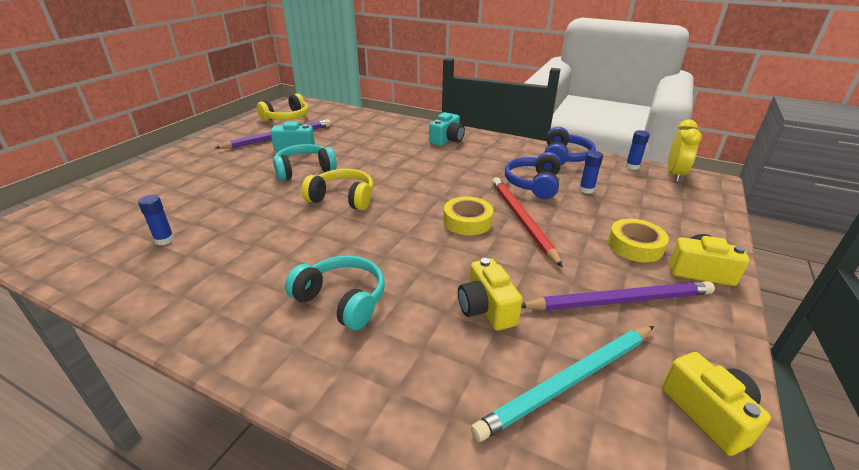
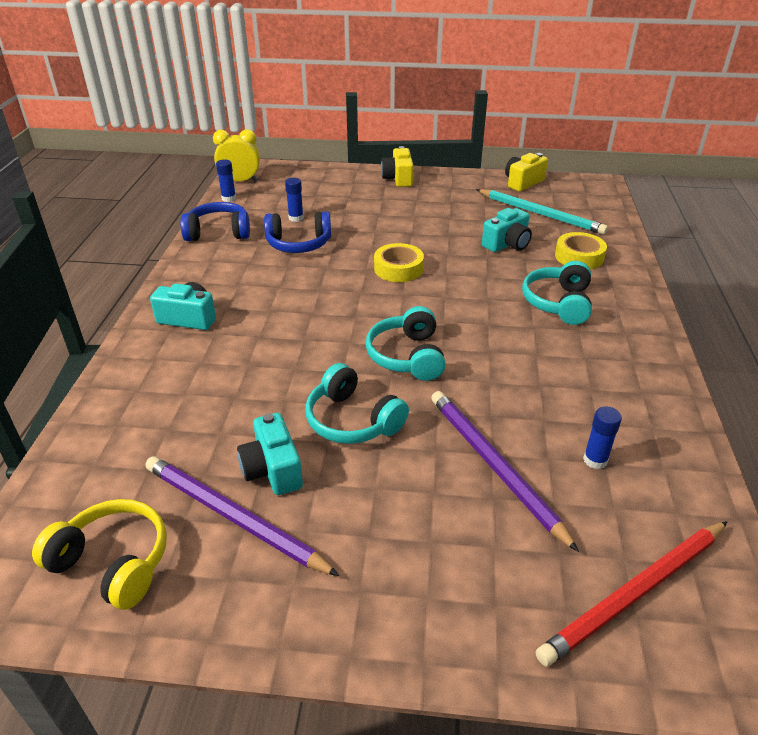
camera: 110 degrees left, 5 degrees up
(343, 198) = (407, 356): yellow headphones -> turquoise headphones
(486, 308) = (507, 244): yellow camera -> turquoise camera
(521, 220) = (376, 243): red pencil -> red pencil (636, 592)
(619, 300) = (455, 202): purple pencil -> purple pencil (494, 466)
(635, 246) = (382, 197): yellow tape -> yellow tape (579, 257)

